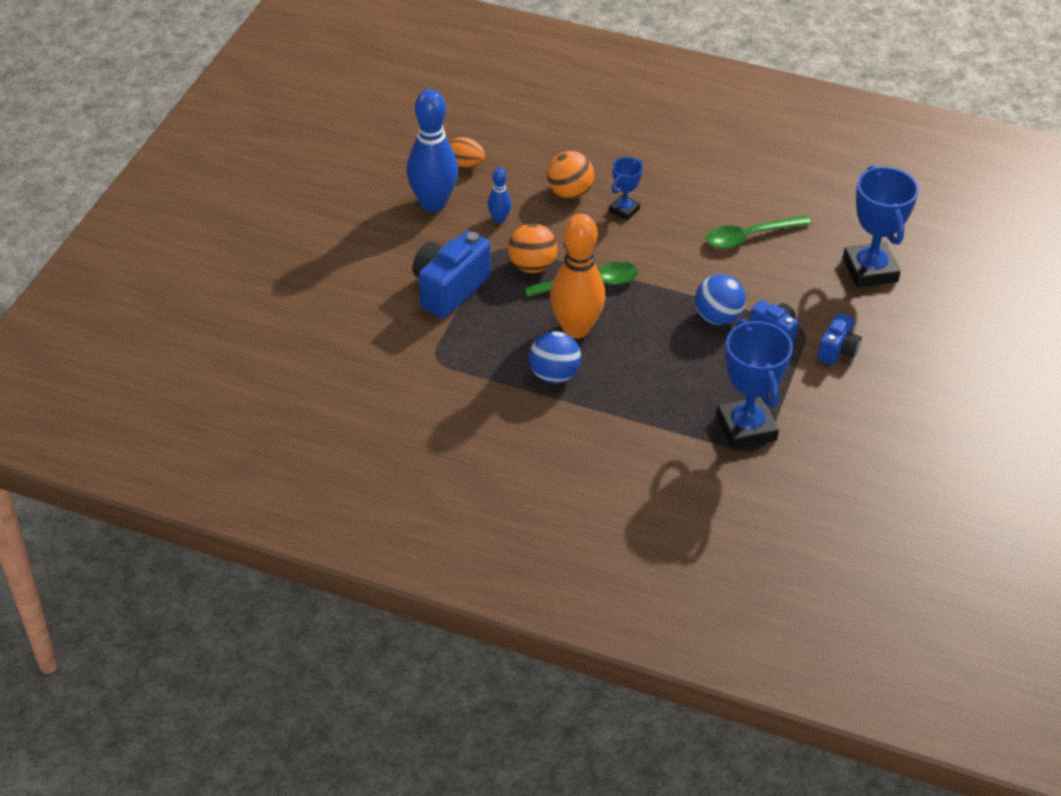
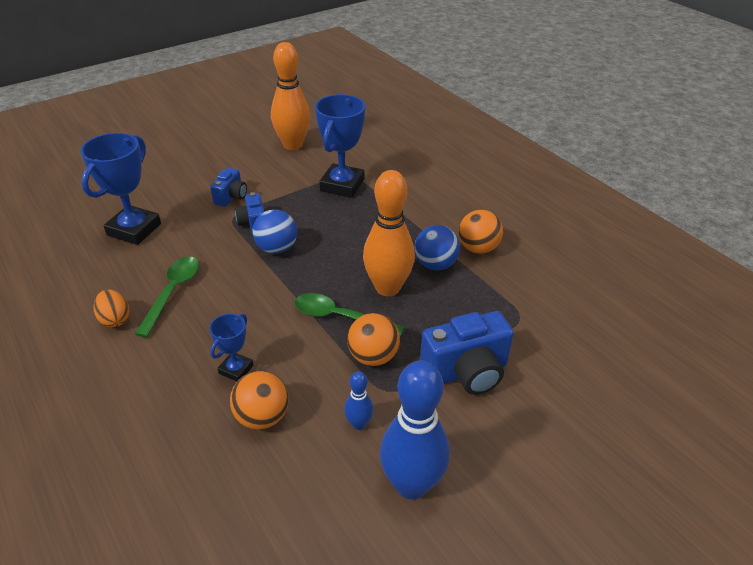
camera: 145 degrees left, 5 degrees down
(465, 165) = (332, 523): orange egg -> orange egg (115, 319)
(527, 416) = (478, 248): none -> orange ball
(624, 210) = (236, 369): blue trophy -> blue trophy turned 45 degrees counterclockwise
(749, 236) = (173, 292): green spoon -> green spoon turned 90 degrees counterclockwise
(838, 350) = (231, 197): blue camera -> blue camera turned 135 degrees clockwise
(875, 461) = (293, 145): none -> orange bowling pin

